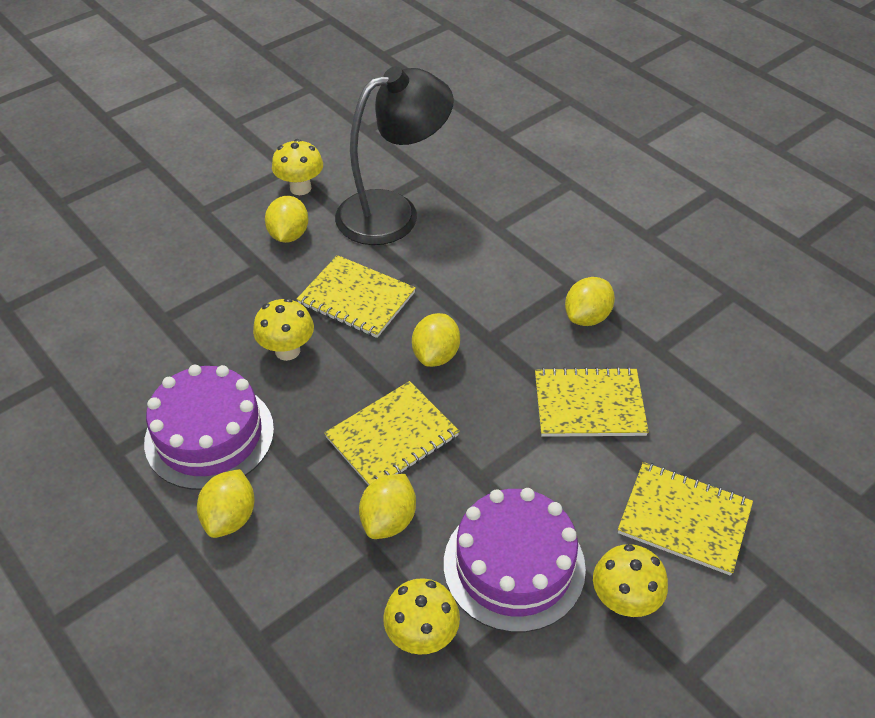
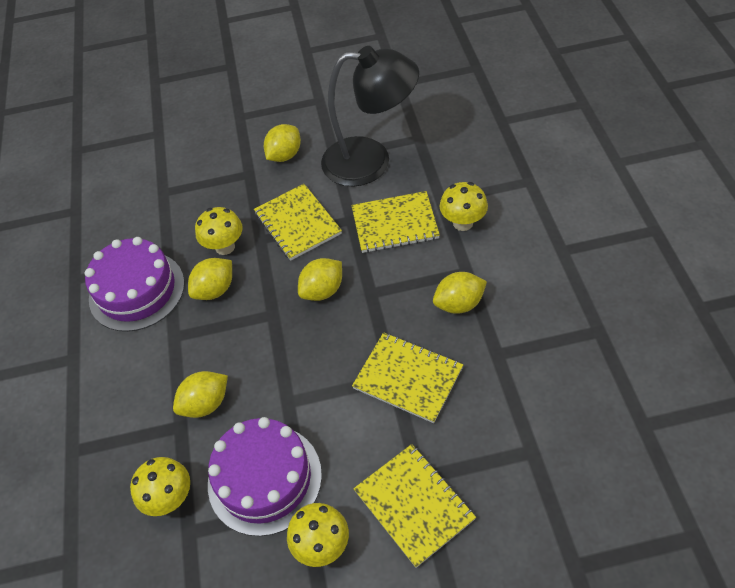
camera: 35 degrees right, 5 degrees up
(230, 517) = (112, 355): yellow lemon -> yellow lemon (215, 290)
(300, 188) = (317, 119): yellow mushroom -> yellow mushroom (463, 223)
(392, 436) = (249, 342): yellow notebook -> yellow notebook (395, 223)

